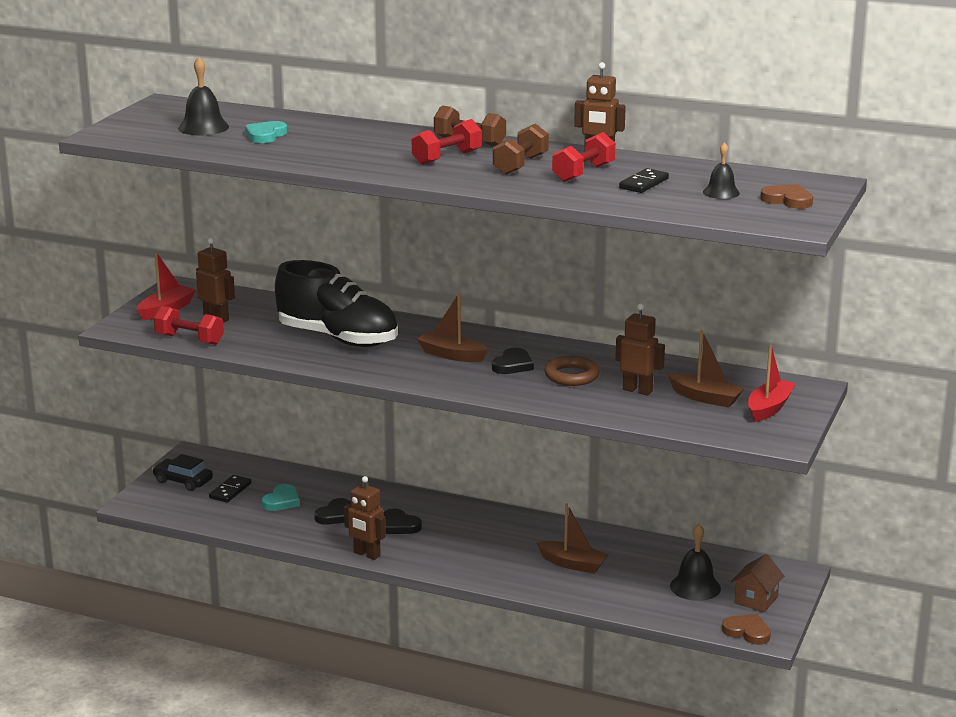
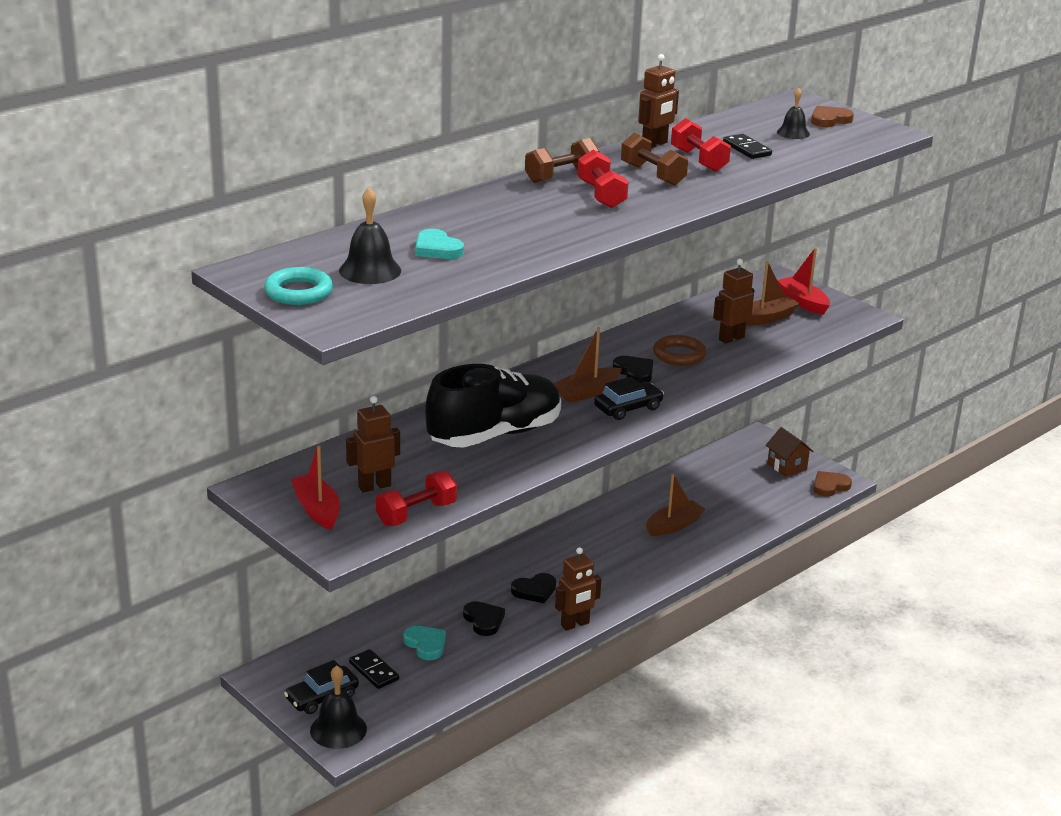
camera: 65 degrees left, 5 degrees up
(145, 119) = (298, 292): none -> turquoise ring
(441, 375) = (628, 408): none -> black car
(695, 587) = (749, 484): black bell -> black bell (338, 729)

